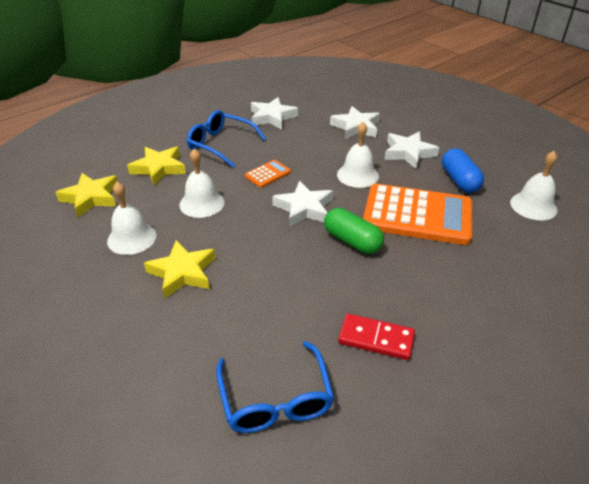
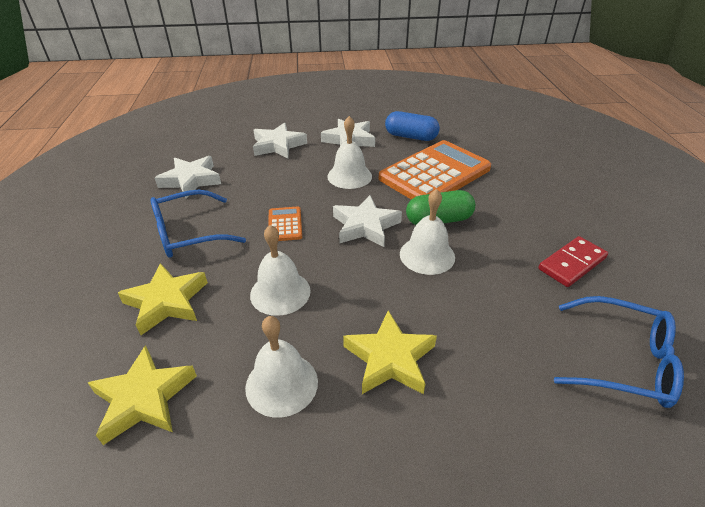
camera: 55 degrees left, 0 degrees up
(533, 206) = (470, 125): white bell -> white bell (427, 255)

